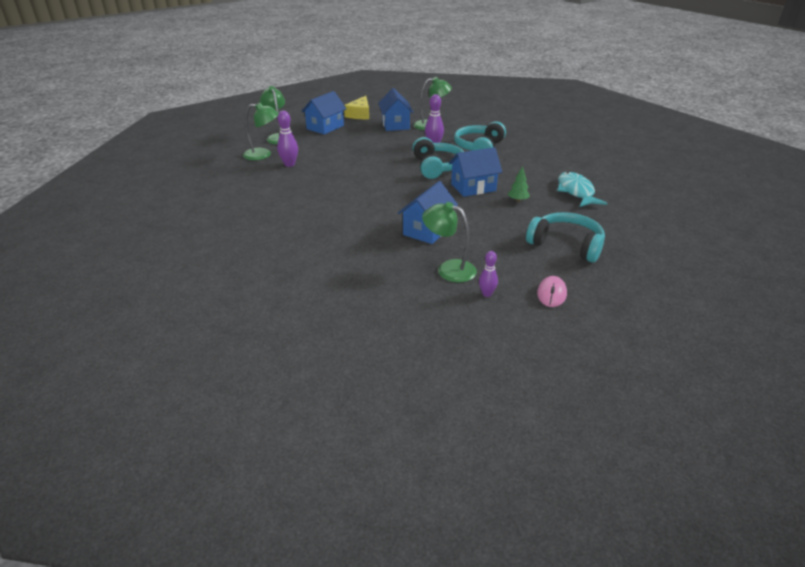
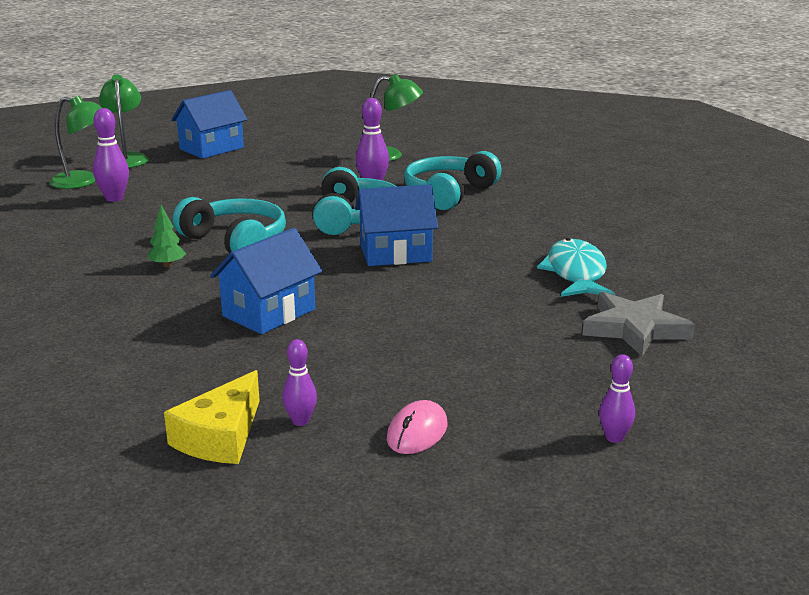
camera: 10 degrees right, 10 degrees down
(359, 114) = (281, 133): yellow cheese -> yellow cheese (220, 436)
(395, 125) = (330, 151): blue house -> none
(448, 269) = (262, 376): green lamp -> none
(518, 200) = (460, 279): green tree -> green tree (167, 265)
(566, 245) = (499, 356): turquoise headphones -> turquoise headphones (236, 241)
(625, 222) = (635, 329): none -> grey star
(651, 286) = (614, 438): none -> purple bowling pin

